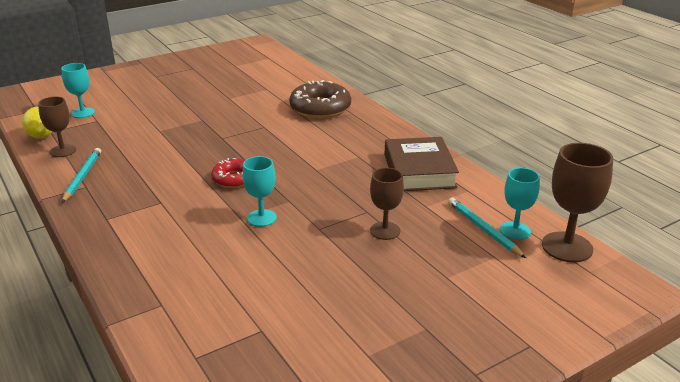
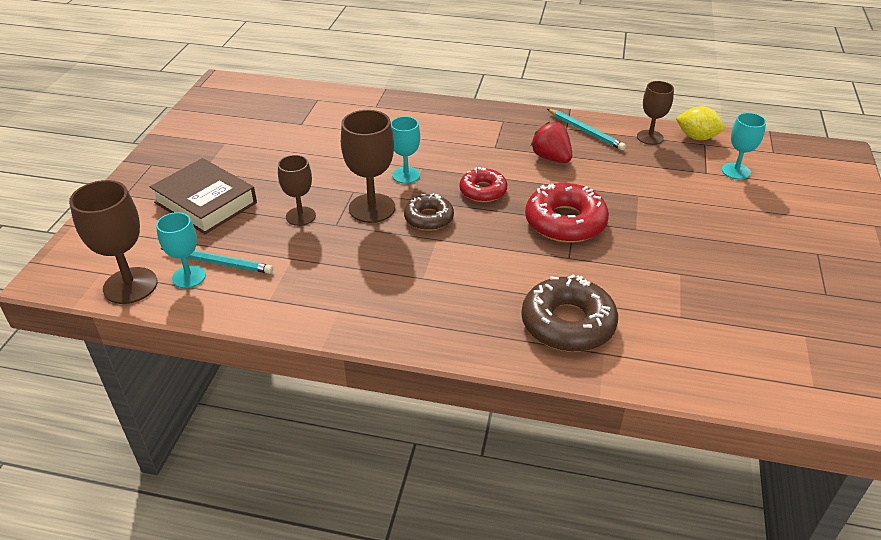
camera: 135 degrees right, 10 degrees up
(148, 173) = (551, 158): none -> red strawberry
(228, 139) = (565, 222): none -> red donut
(299, 182) = (429, 218): none -> brown donut
(325, 208) = (372, 208): none -> brown goblet
(419, 171) = (341, 295): brown book -> brown book (205, 202)

